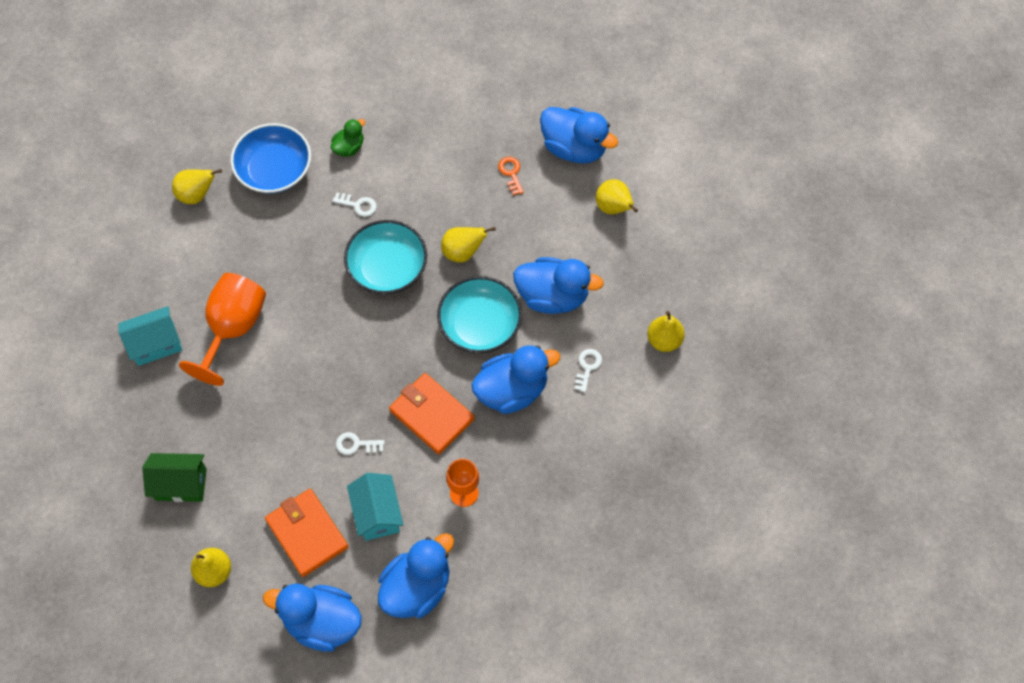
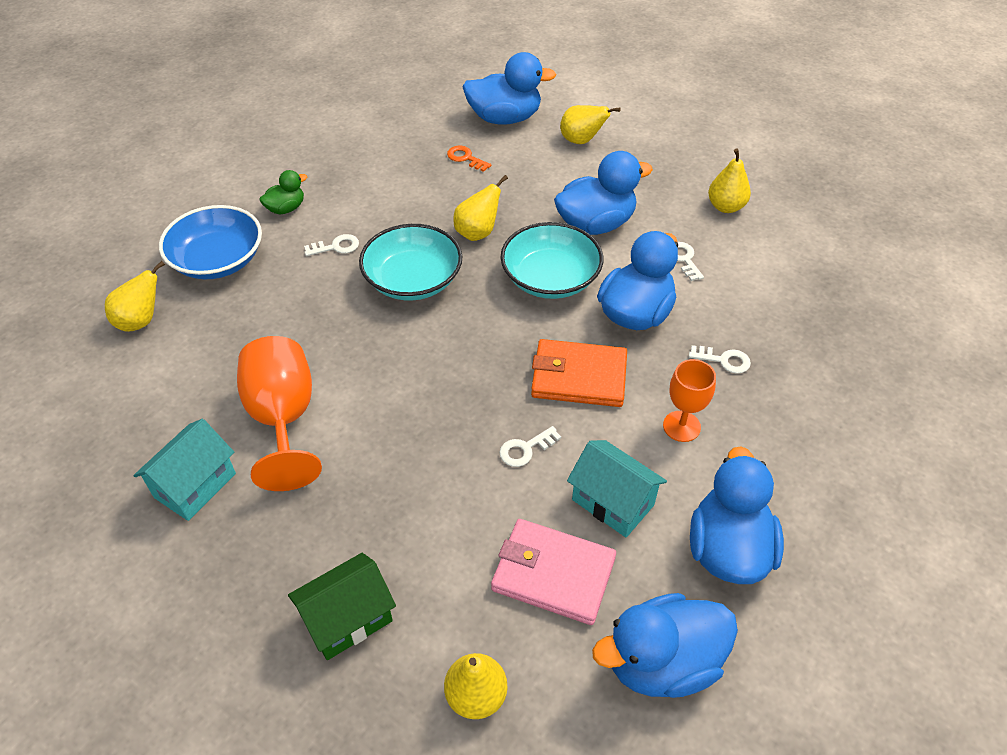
camera: 35 degrees left, 15 degrees down
(307, 533) = (553, 574): orange wallet -> pink wallet
(349, 147) = (286, 208): green duck -> green duck turned 45 degrees clockwise
(536, 465) = (724, 360): none -> white key

